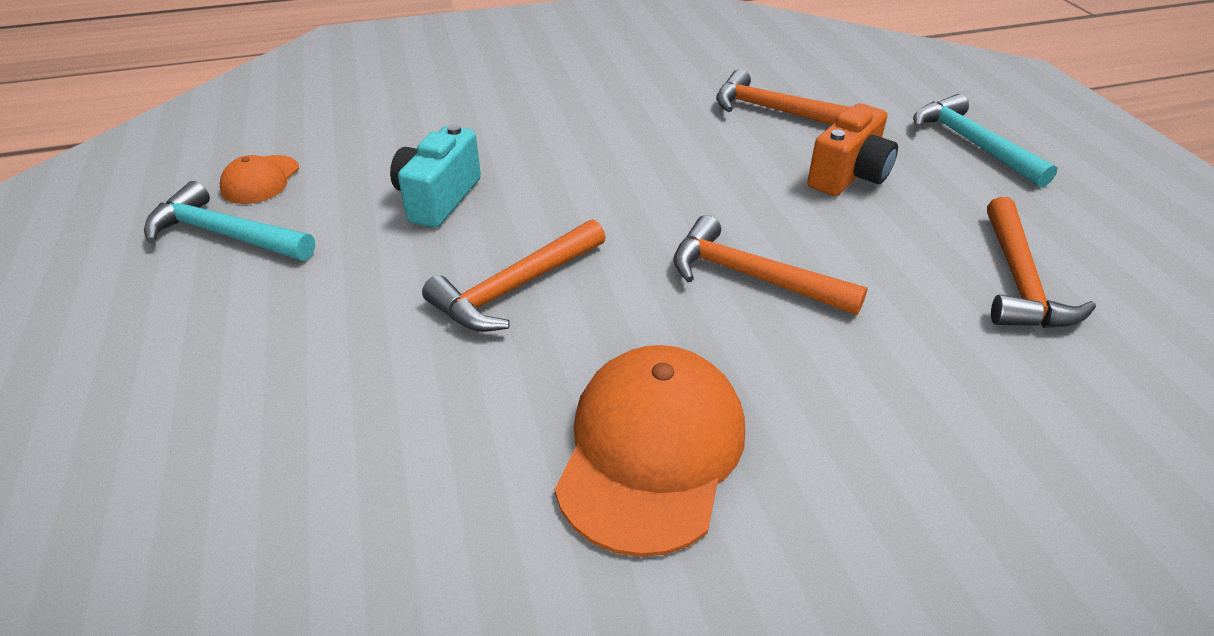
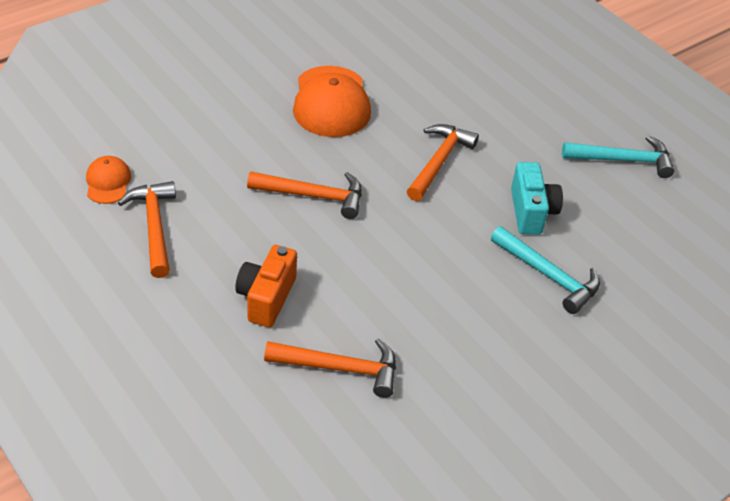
camera: 155 degrees right, 5 degrees up
(260, 180) = (652, 202): orange cap -> orange cap (108, 182)
(972, 144) = (168, 362): turquoise hammer -> turquoise hammer (548, 275)

